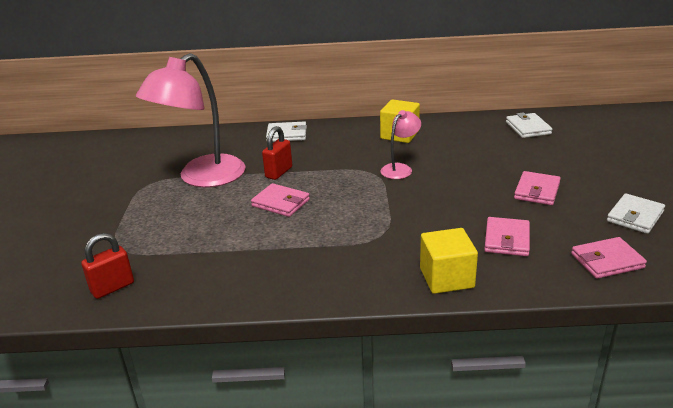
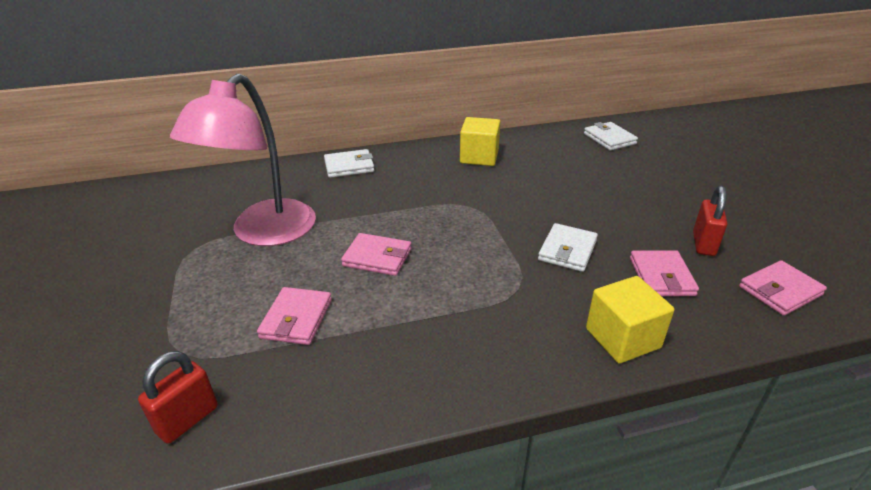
camera: 15 degrees left, 5 degrees up
(279, 172) = (359, 216): red padlock -> red padlock (703, 244)
(400, 169) = (499, 198): pink lamp -> none
(537, 191) = (659, 211): pink wallet -> pink wallet (296, 319)
(635, 216) = (773, 232): white wallet -> white wallet (567, 250)

